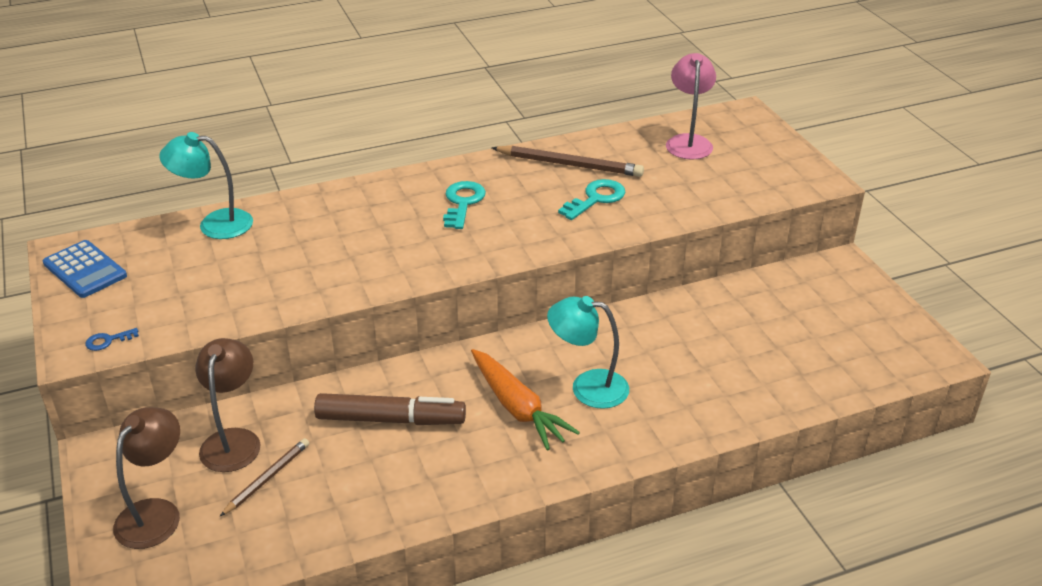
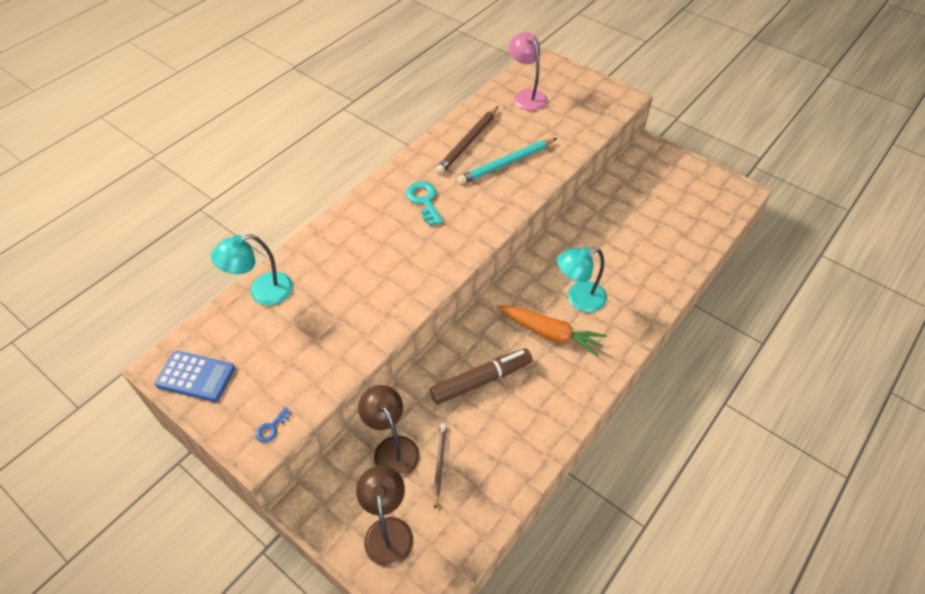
camera: 30 degrees left, 15 degrees up
(569, 165) = (468, 142): brown pencil -> brown pencil turned 135 degrees clockwise
(596, 199) = (506, 163): turquoise key -> turquoise pencil

